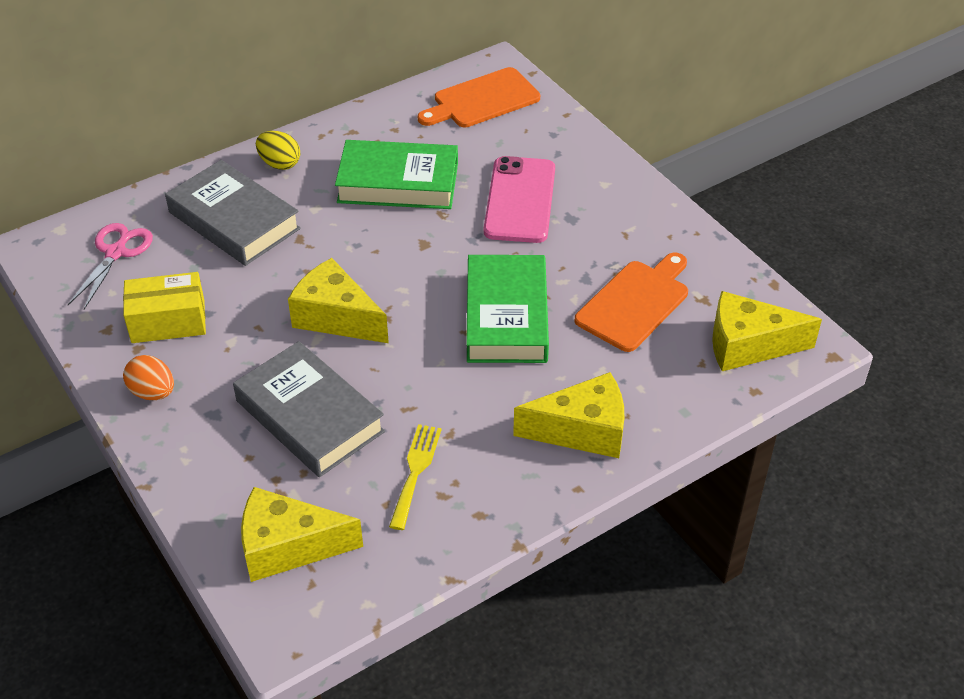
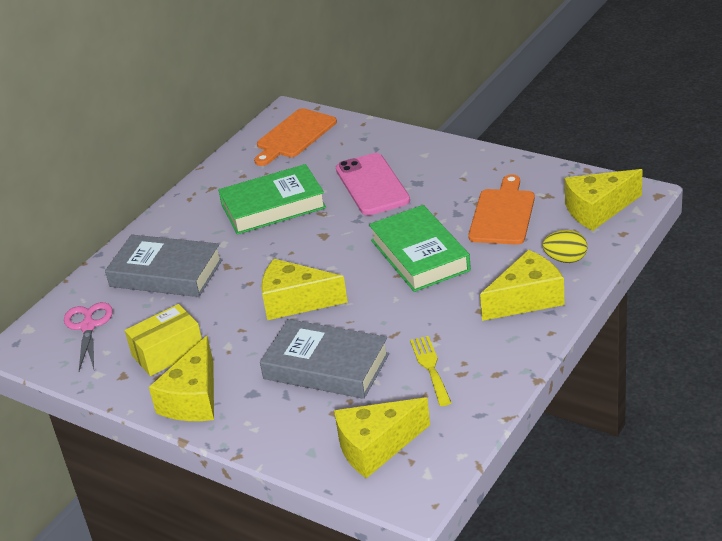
camera: 20 degrees left, 10 degrees down
(153, 392) = (193, 399): orange egg -> yellow cheese
(279, 164) = (172, 226): yellow egg -> yellow egg (565, 259)

